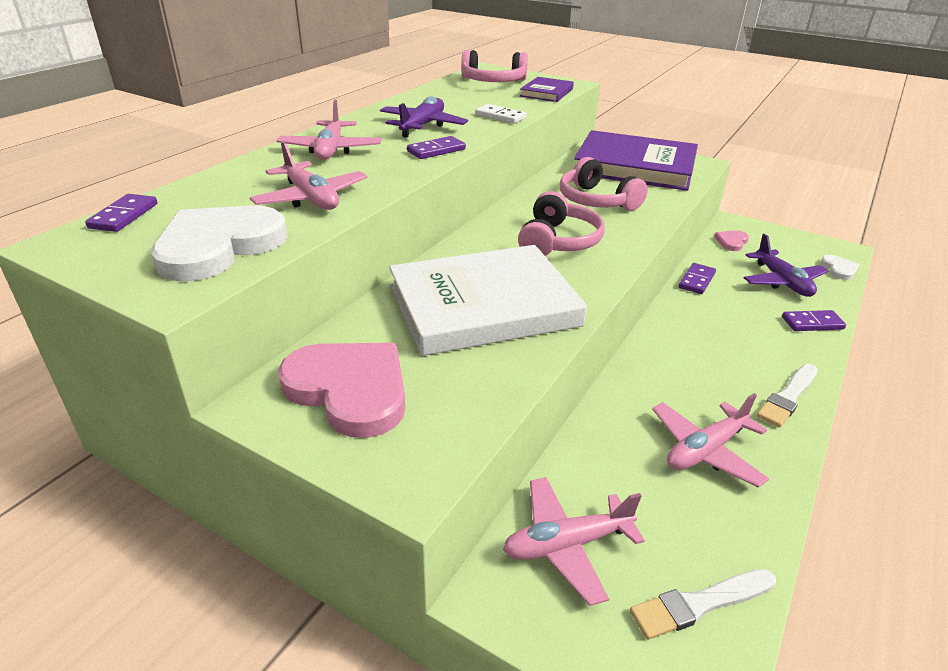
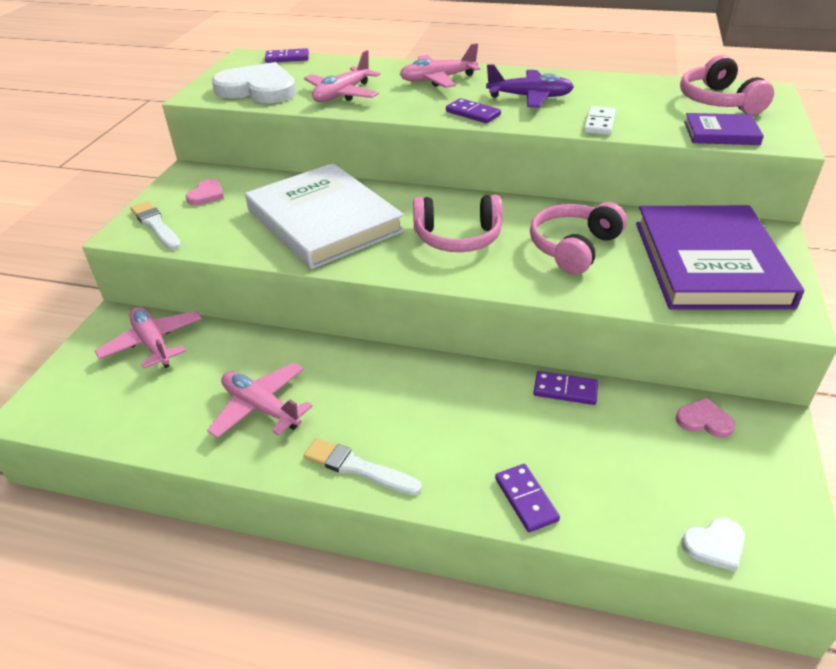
camera: 75 degrees right, 5 degrees up
(350, 390) = (206, 195): pink heart -> pink heart, size x0.46
(700, 604) = (105, 410): white brush -> white brush (156, 225)
(782, 282) = (621, 473): purple plane -> none

